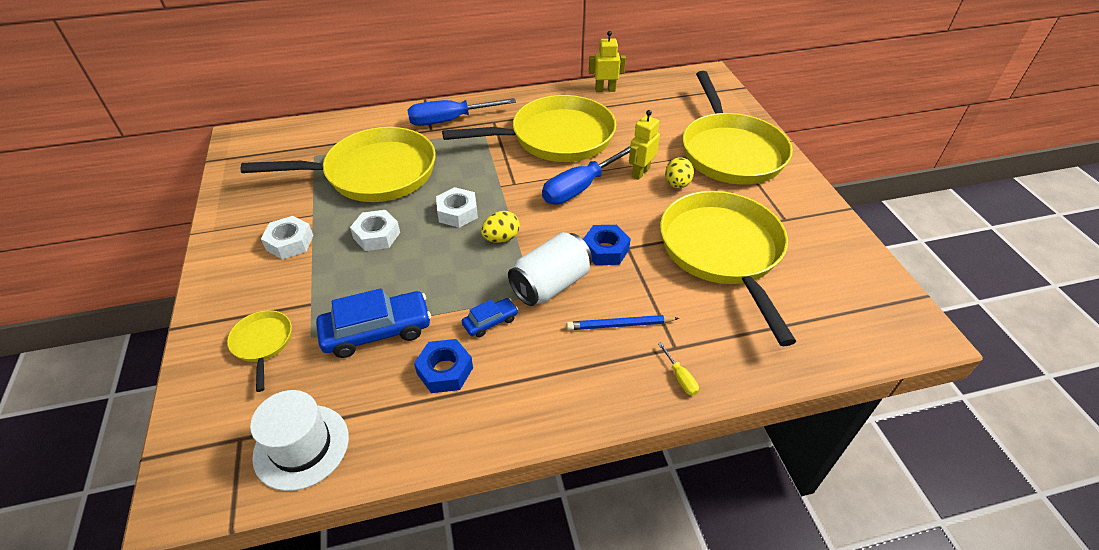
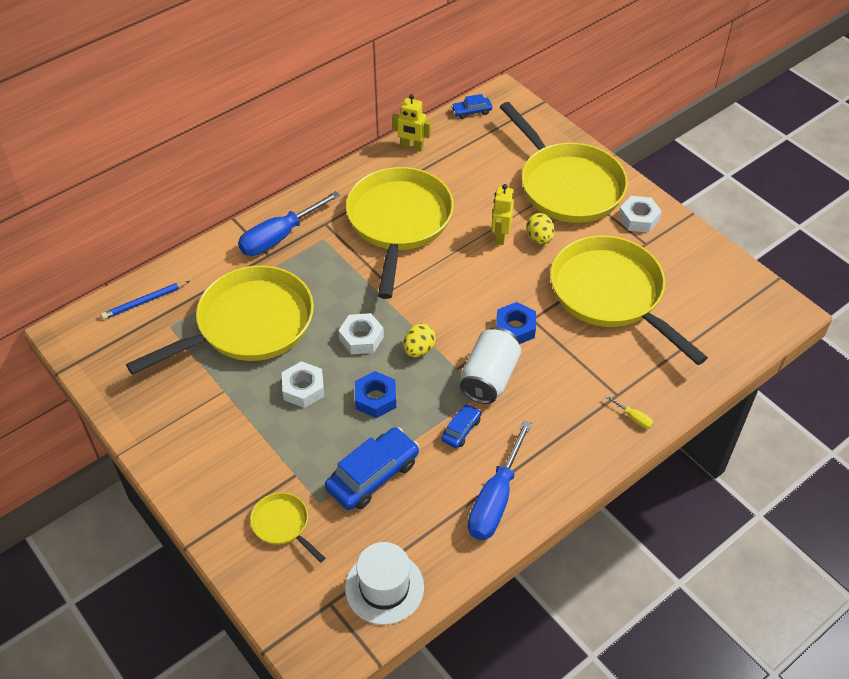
camera: 25 degrees left, 5 degrees up
(290, 242) = (226, 426): white nut -> white nut (638, 218)
(445, 371) = (453, 485): blue nut -> blue nut (375, 398)
(555, 138) = (399, 223): yellow pan -> yellow pan turned 45 degrees counterclockwise
(580, 188) = (456, 272): blue screwdriver -> blue screwdriver (495, 499)
(605, 90) = (412, 147): yellow robot -> yellow robot turned 135 degrees counterclockwise
(620, 325) = (565, 392): blue pencil -> blue pencil (144, 302)
(674, 79) = (471, 111): none -> blue car

